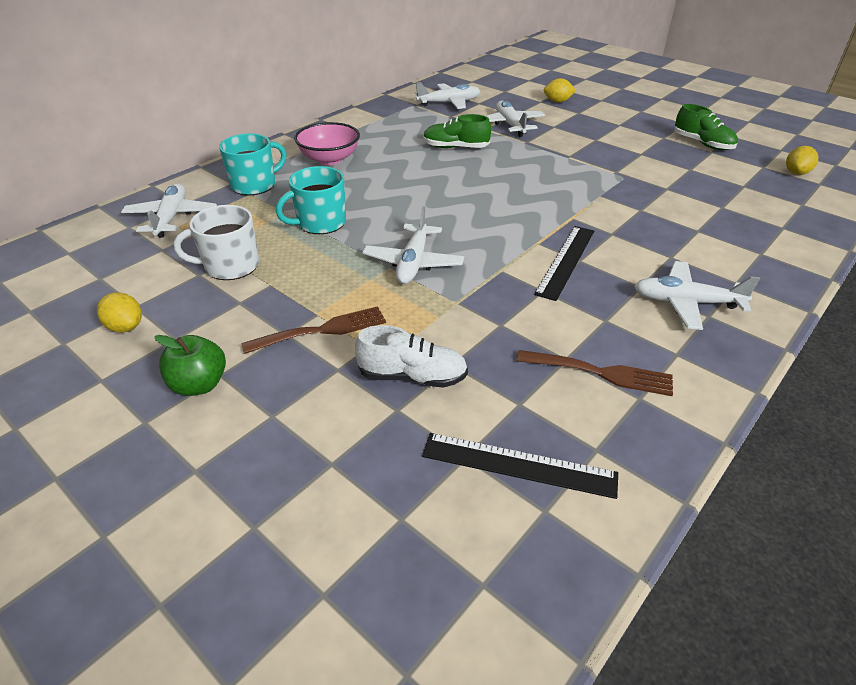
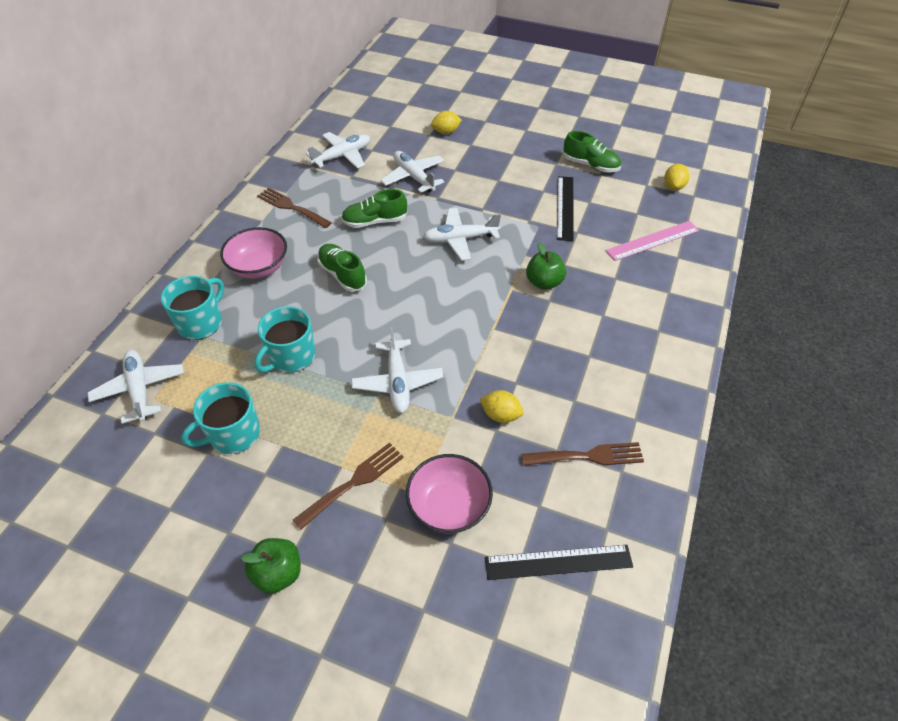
camera: 20 degrees left, 10 degrees up
(125, 327) = (175, 534): yellow lemon -> yellow lemon (500, 415)
(230, 266) = (233, 434): white mug -> turquoise mug
(383, 127) = (291, 207): none -> brown fork
(403, 177) = (342, 275): none -> green shoe
(412, 376) = (449, 506): white shoe -> pink bowl
(566, 261) = (523, 344): black ruler -> black ruler (565, 207)
(612, 219) = (544, 282): none -> green apple
(686, 302) = (628, 363): white plane -> white plane (460, 239)
(755, 209) = (652, 240): none -> pink ruler

